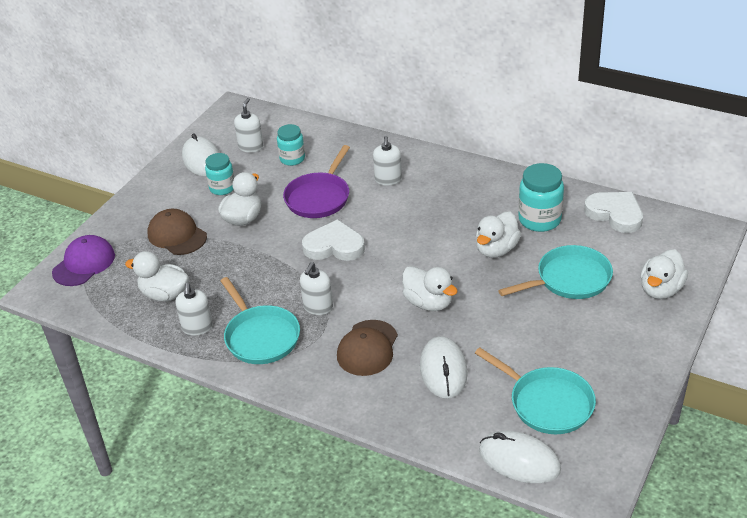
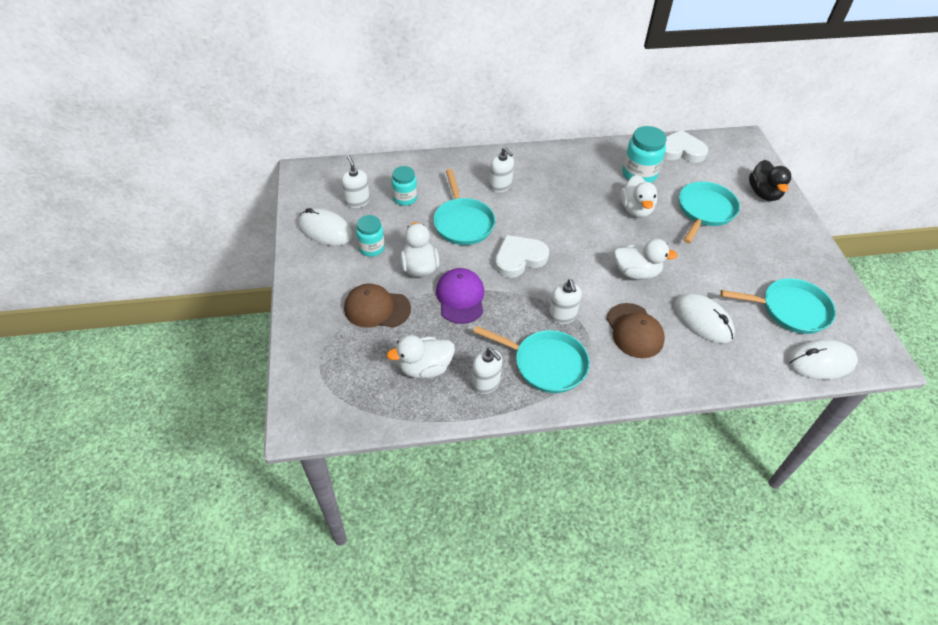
camera: 40 degrees left, 10 degrees up
(84, 264) = (316, 376): purple cap -> purple cap (460, 297)
(319, 197) = (463, 222): purple pan -> turquoise pan
(660, 290) = (764, 193): white duck -> black duck

